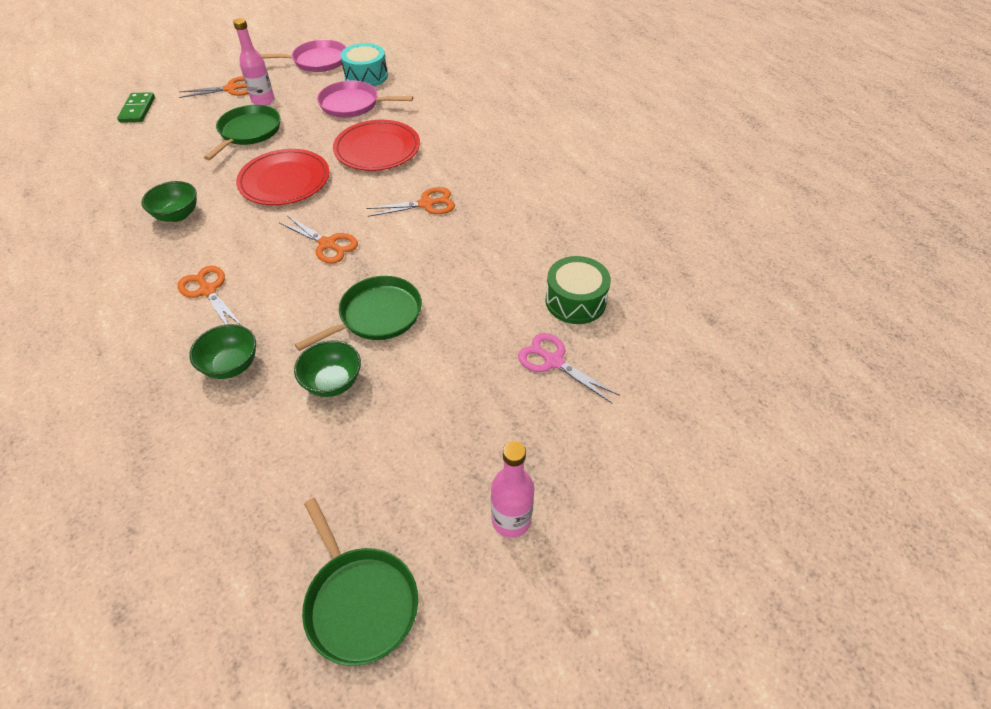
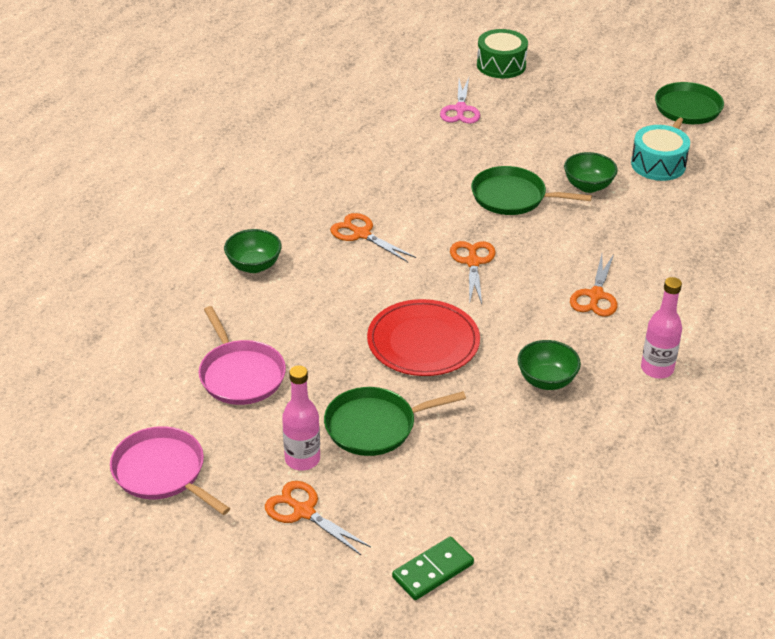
camera: 125 degrees left, 10 degrees down
(231, 365) = (634, 237): green bowl -> green bowl (254, 266)
(366, 76) = (165, 400): turquoise drum -> turquoise drum (658, 164)
(377, 149) = (308, 308): red plate -> none
(511, 520) = (585, 85): pink bottle -> pink bottle (657, 369)
(575, 301) = (394, 119): green drum -> green drum (501, 65)

